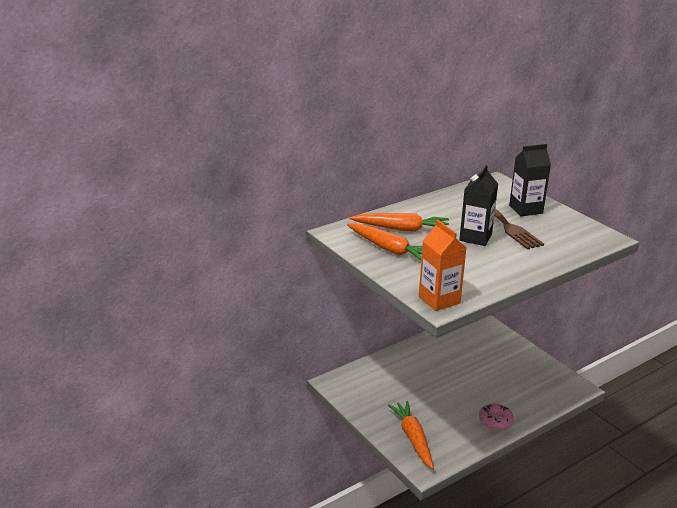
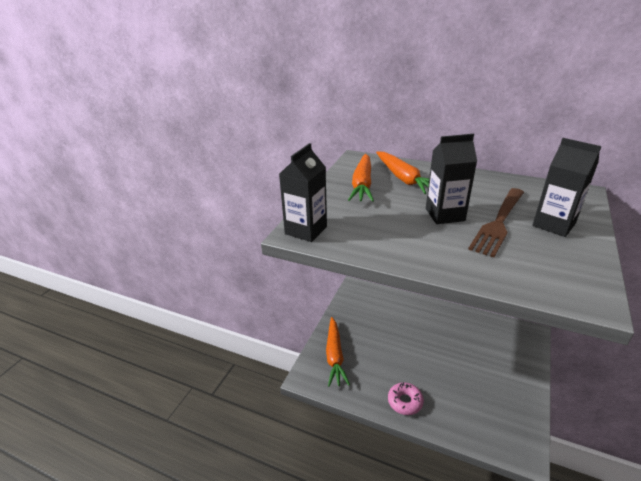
camera: 60 degrees right, 5 degrees up
(413, 438) = (334, 356): orange carrot -> orange carrot turned 135 degrees clockwise
(439, 300) = (306, 230): orange carton -> black carton

